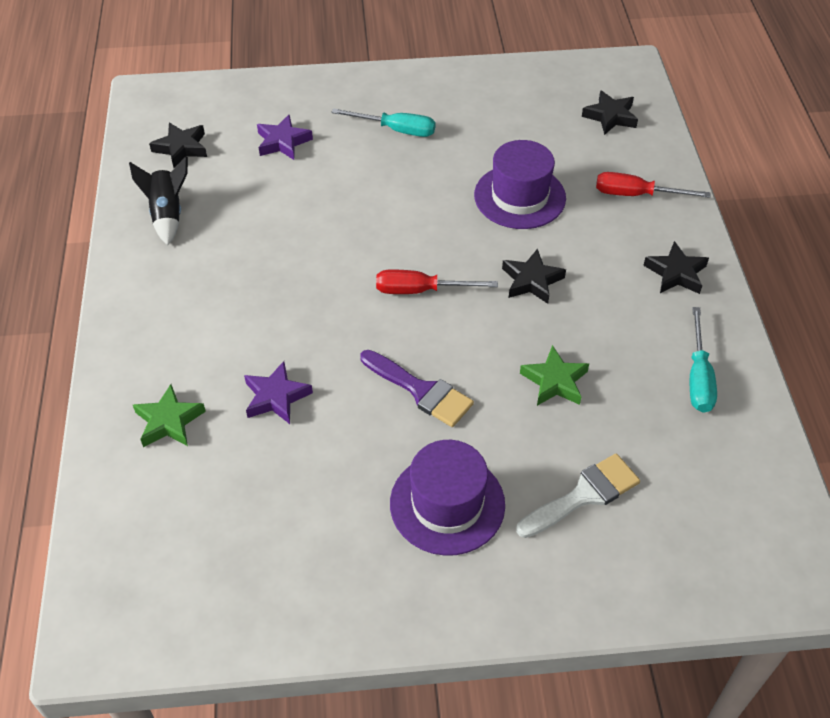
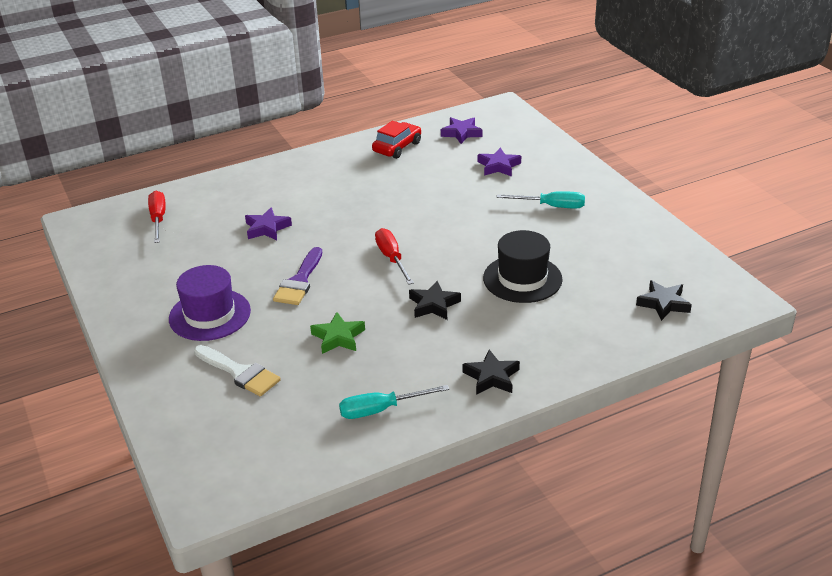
camera: 70 degrees right, 15 degrees down
(167, 214) = (397, 147): black rocket -> red car
(169, 421) = (231, 198): green star -> none
(181, 148) = (461, 133): black star -> purple star
(396, 130) = (551, 206): turquoise screwdriver -> turquoise screwdriver turned 75 degrees counterclockwise
(519, 197) = (522, 279): purple hat -> black hat
(636, 194) = (572, 337): red screwdriver -> red screwdriver (158, 219)

